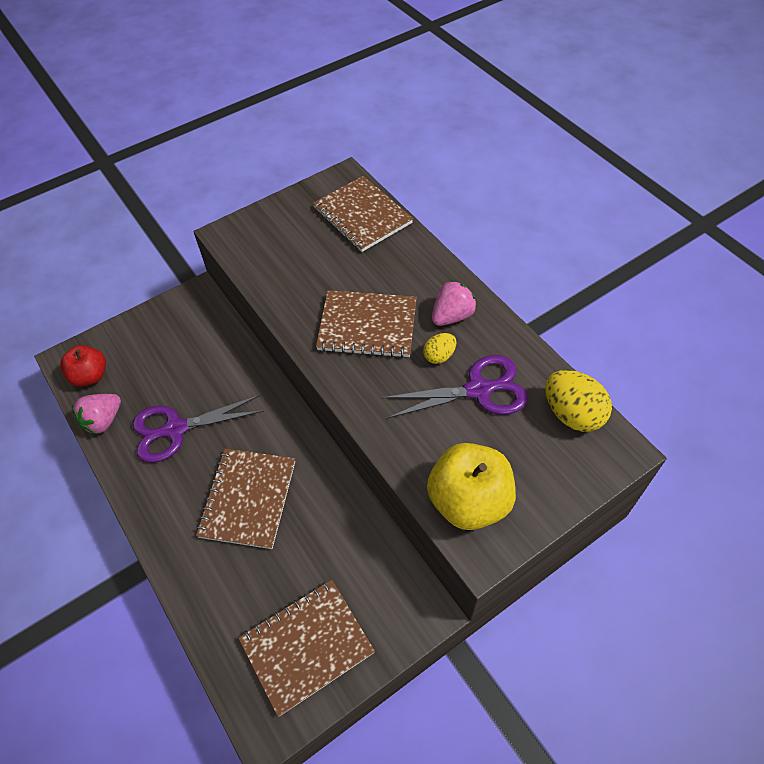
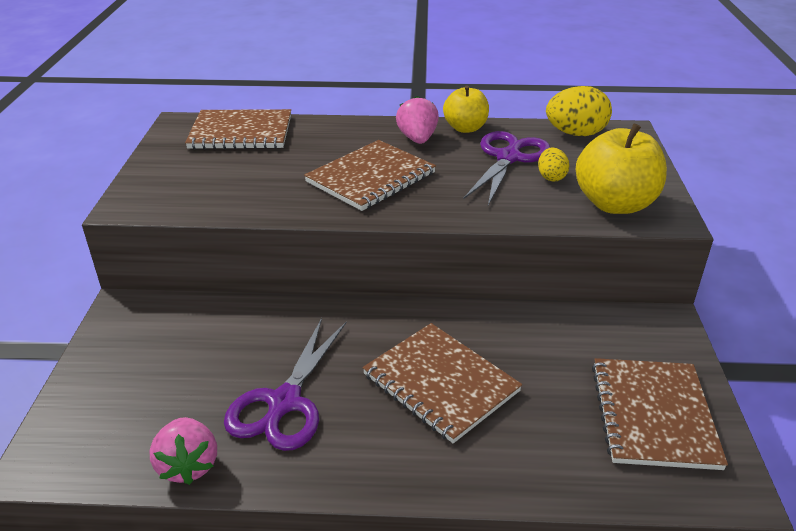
camera: 55 degrees left, 20 degrees down
(90, 376) = (101, 450): red apple -> none
(439, 356) = (451, 160): yellow egg -> yellow egg (551, 177)
(502, 334) = (465, 128): none -> yellow apple

